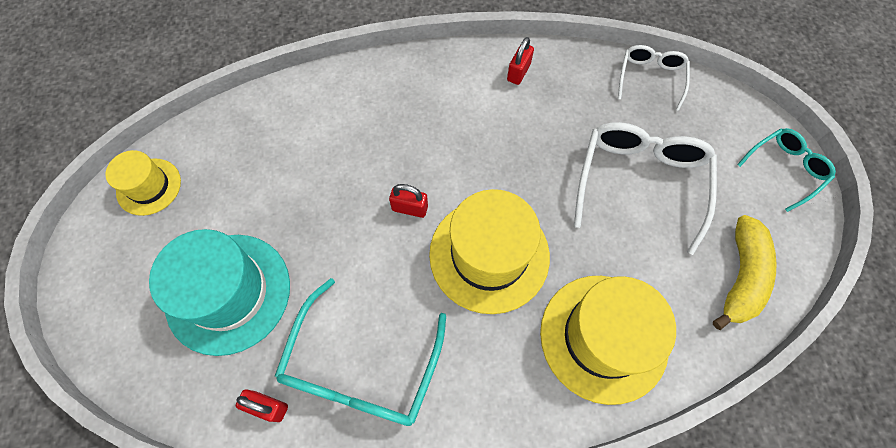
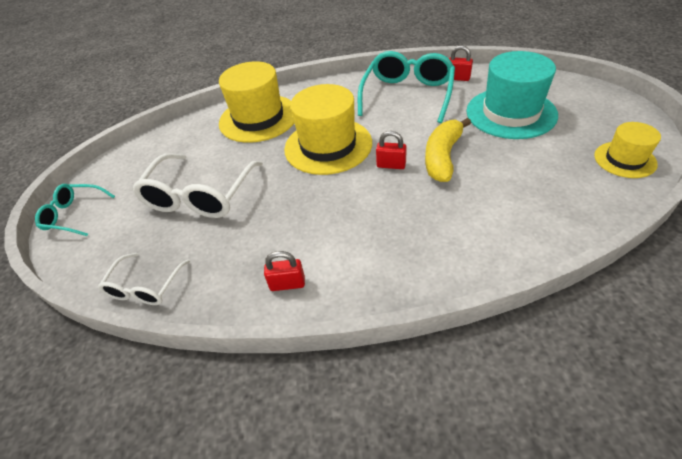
camera: 175 degrees left, 20 degrees down
(518, 72) = (287, 284): red padlock -> red padlock turned 60 degrees clockwise
(740, 277) = (156, 150): yellow banana -> yellow banana (442, 157)
(785, 169) = (74, 215): turquoise glasses -> turquoise glasses turned 45 degrees clockwise

